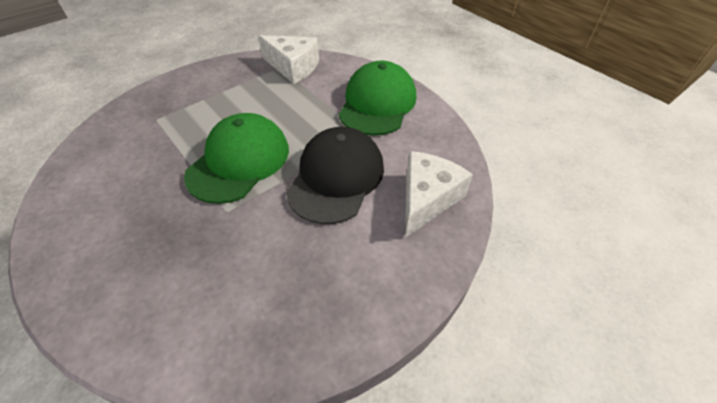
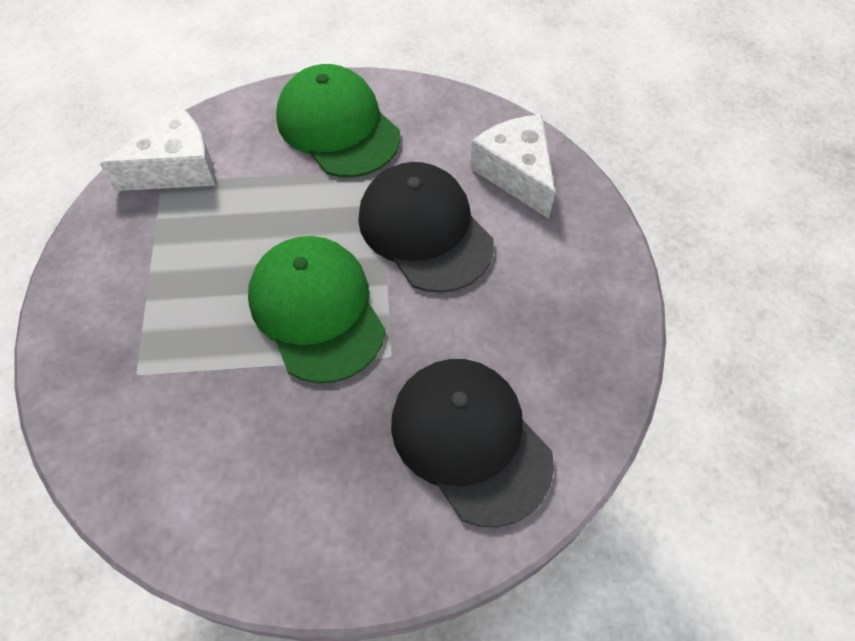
camera: 55 degrees left, 10 degrees up
(182, 288) = (470, 440): none -> black cap

